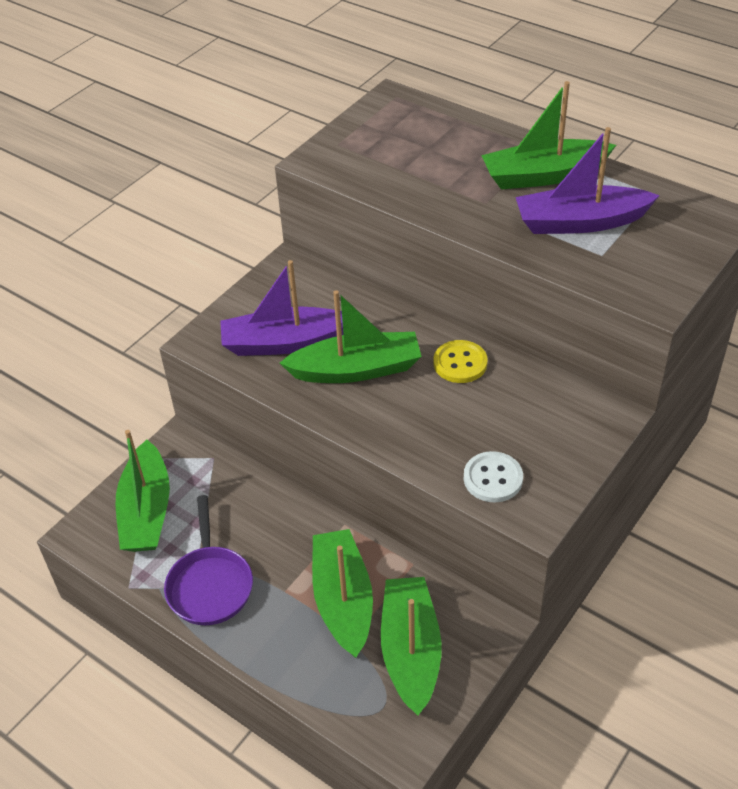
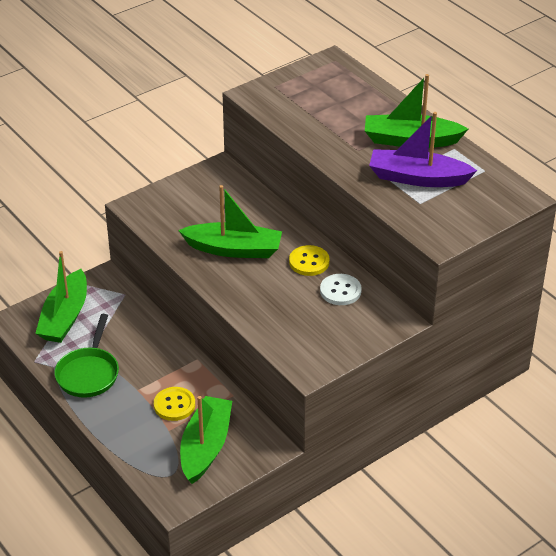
camera: 15 degrees right, 5 degrees down
(210, 584) = (89, 373): purple pan -> green pan
(285, 342) = (192, 220): purple boat -> none
(343, 600) = (174, 405): green boat -> yellow button
(493, 478) = (292, 340): white button -> white button (340, 291)

